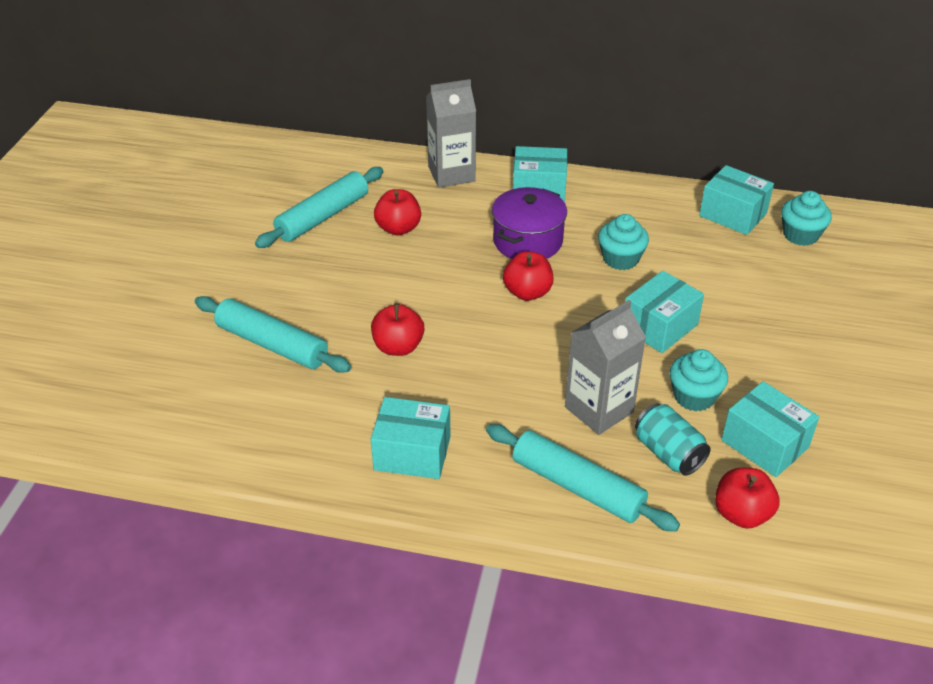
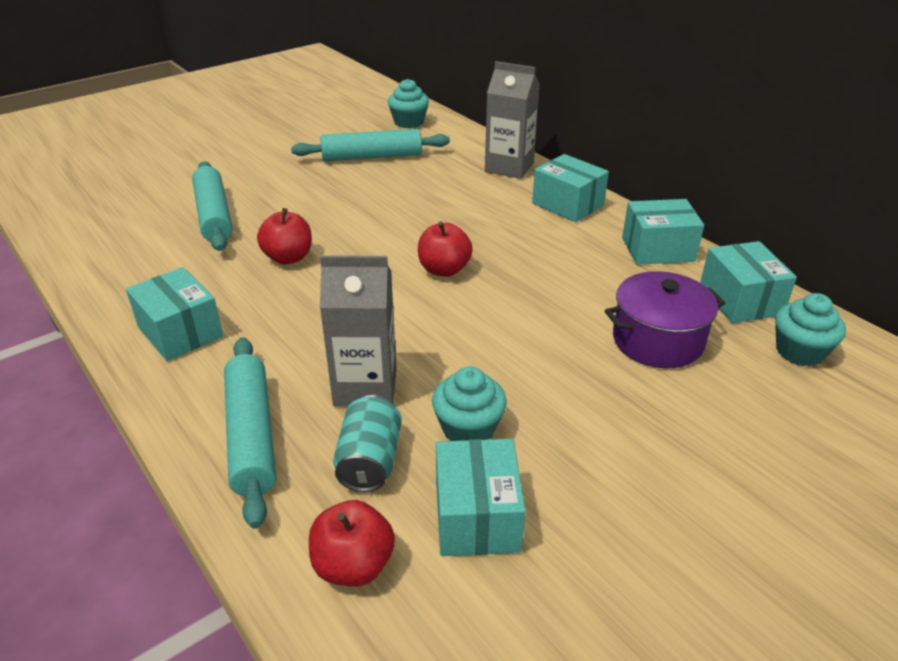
camera: 40 degrees right, 5 degrees down
(398, 228) = (413, 184): red apple -> none
(528, 241) = (501, 235): purple pot -> purple pot (657, 340)
(620, 259) = (566, 283): turquoise cupcake -> turquoise cupcake (409, 122)
(659, 326) = (523, 353): turquoise box -> turquoise box (658, 249)

